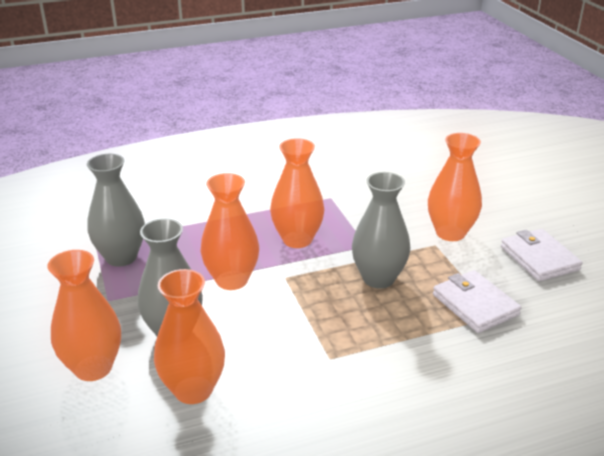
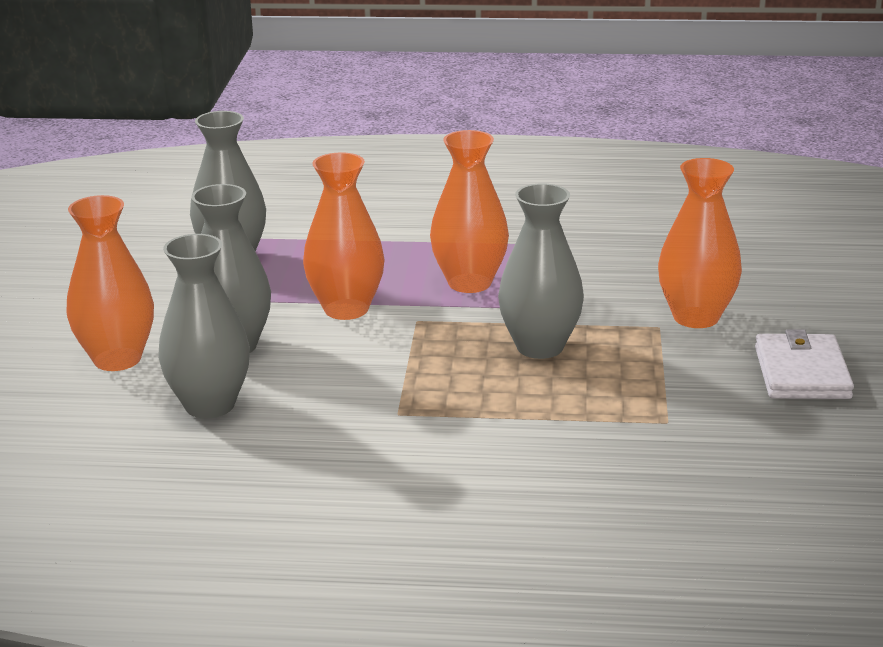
camera: 25 degrees right, 5 degrees down
(193, 390) = (210, 405): orange vase -> grey vase
(475, 305) = (647, 403): white wallet -> none

